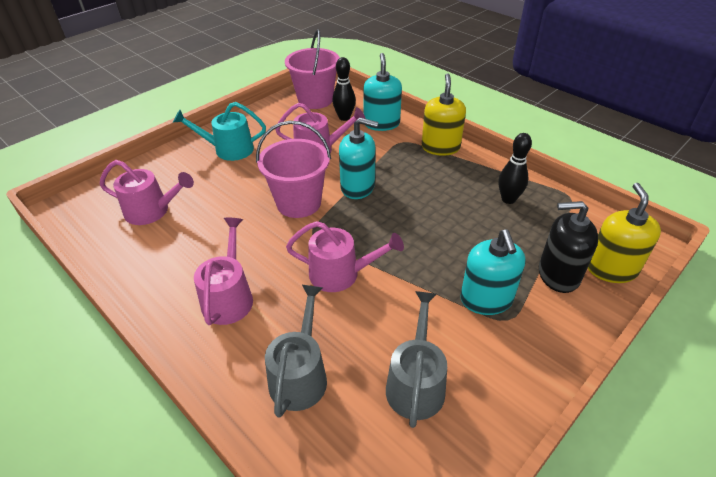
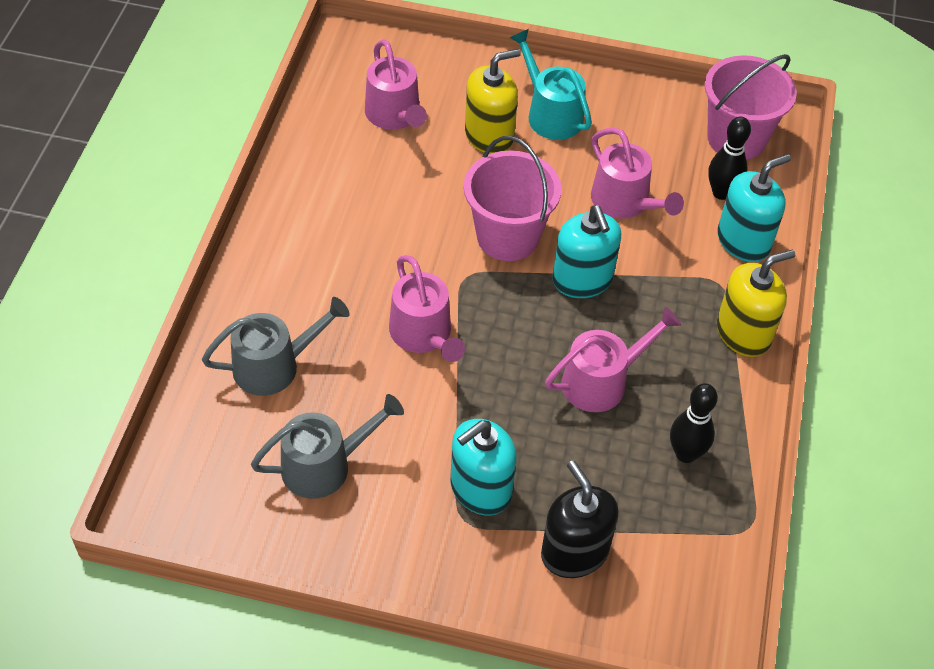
camera: 55 degrees right, 10 degrees up
(229, 297) = (326, 256): pink watering can -> pink watering can (601, 381)
(611, 269) = (627, 609): yellow soap dispenser -> yellow soap dispenser (489, 136)

